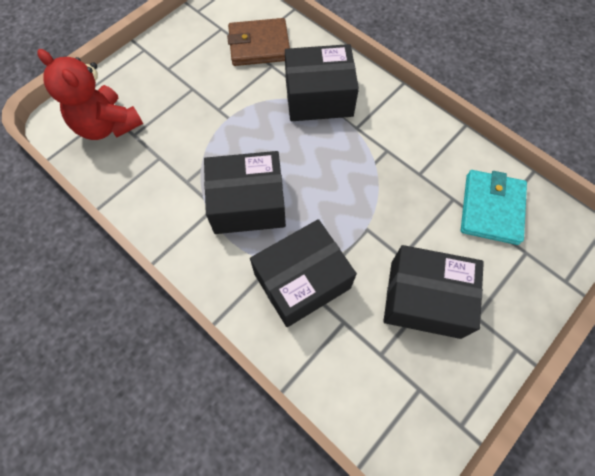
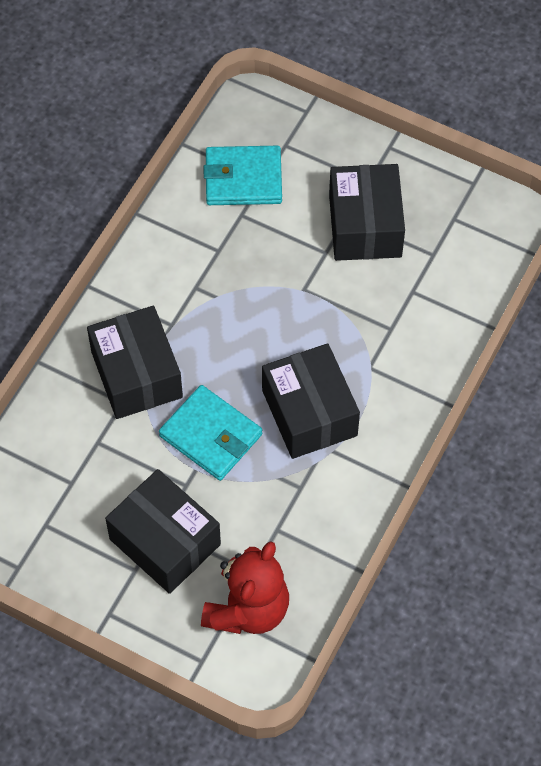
camera: 105 degrees left, 5 degrees down
(252, 132) = (211, 435): none -> turquoise wallet
(259, 45) = (66, 466): brown wallet -> none
(302, 281) = (382, 337): black box -> black box (165, 542)

